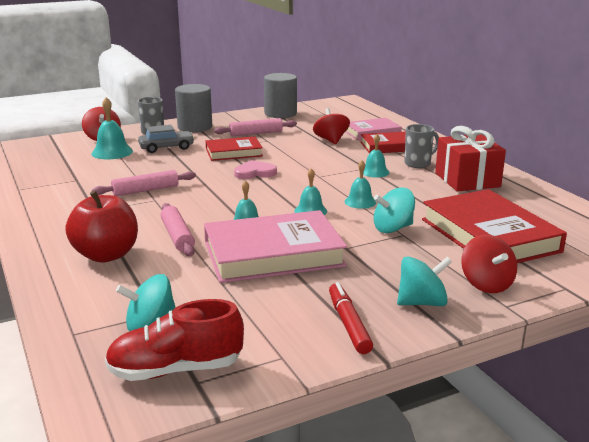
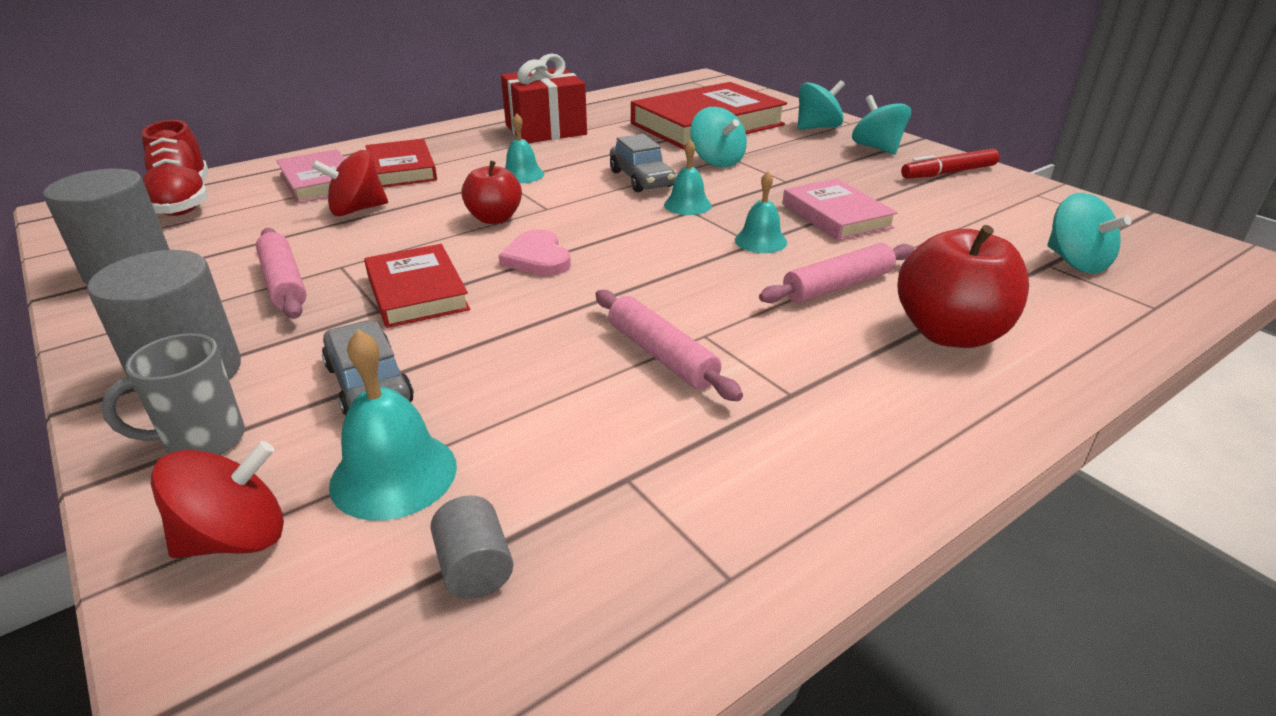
camera: 100 degrees left, 10 degrees up
(60, 161) = (475, 568): none -> grey cylinder
(175, 370) = (1124, 236): red shoe -> red shoe (183, 201)
(273, 254) = (836, 216): pink book -> pink book, size x0.57
(309, 165) = (494, 218): none -> red apple
(360, 202) = (641, 179): turquoise bell -> grey car
(418, 164) = (484, 152): grey mug -> none
(486, 284) = (817, 127): red spinning top -> turquoise spinning top

